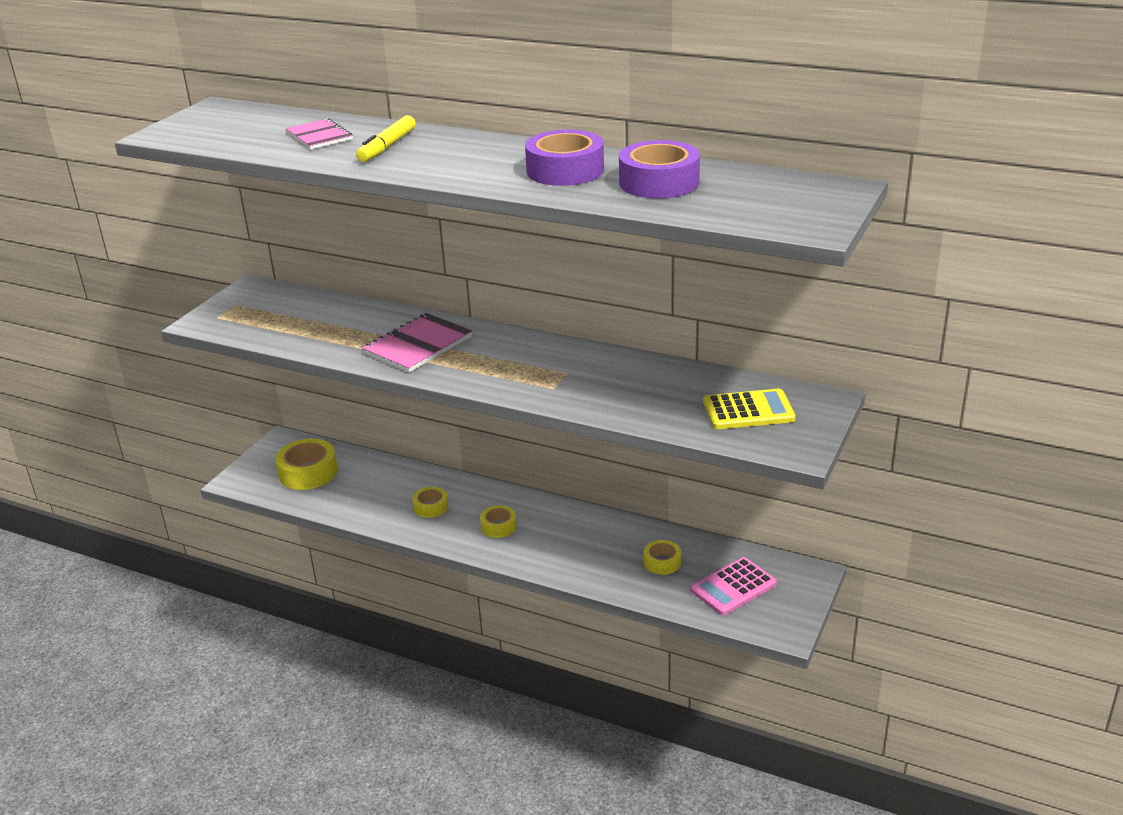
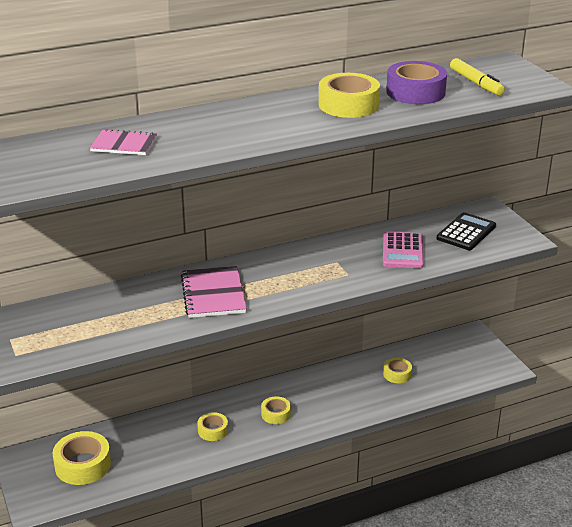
camera: 50 degrees left, 0 degrees up
(387, 147) = (195, 133): yellow marker -> yellow marker (476, 83)
(565, 170) = (348, 105): purple tape -> yellow tape
(733, 587) = (451, 364): pink calculator -> pink calculator (402, 251)
(748, 411) = (466, 232): yellow calculator -> black calculator

